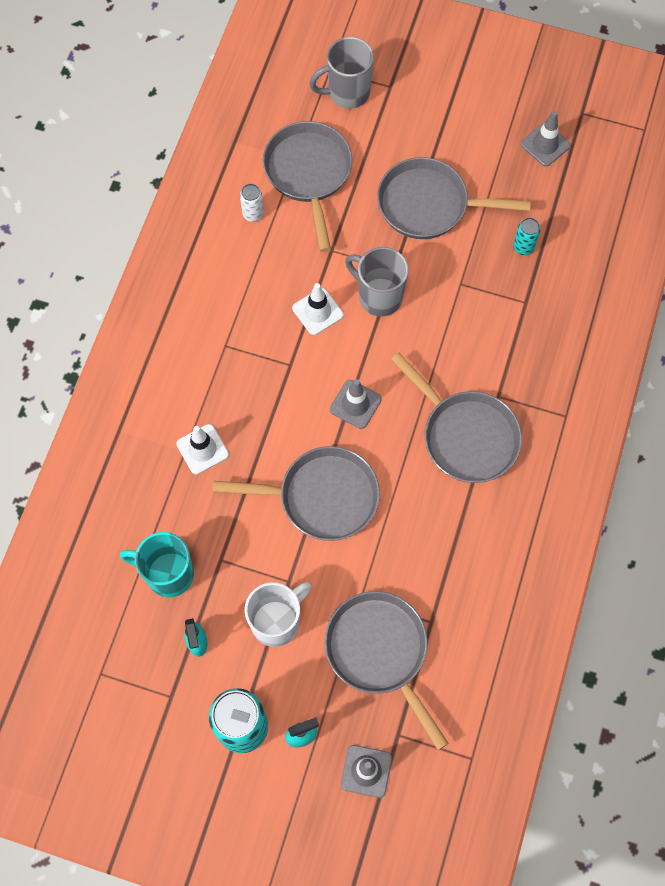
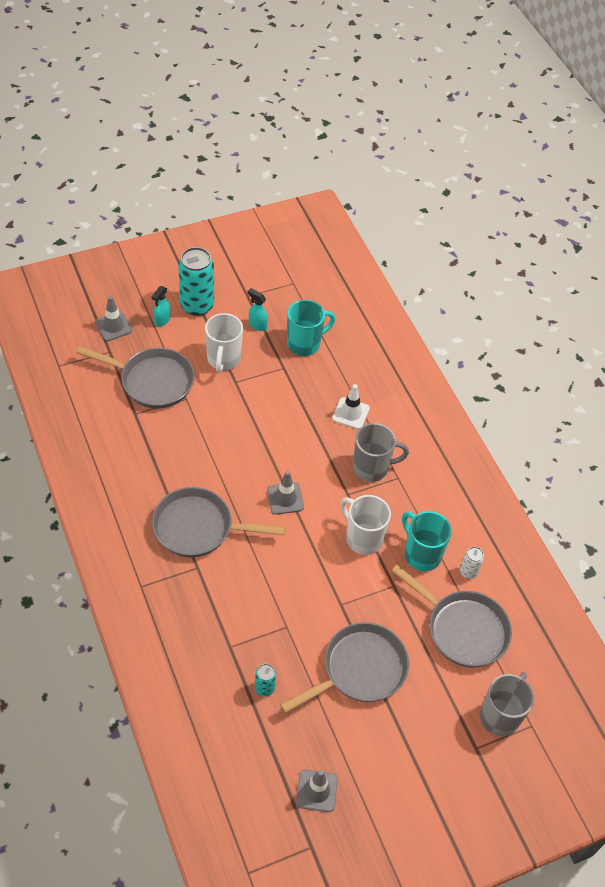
camera: 135 degrees right, 15 degrees down
(278, 259) = (421, 554): none -> turquoise mug
(317, 311) = (363, 538): white traffic cone -> white mug
(322, 497) = (257, 434): grey pan -> none
(379, 296) = (333, 577): grey mug -> grey mug (372, 468)

